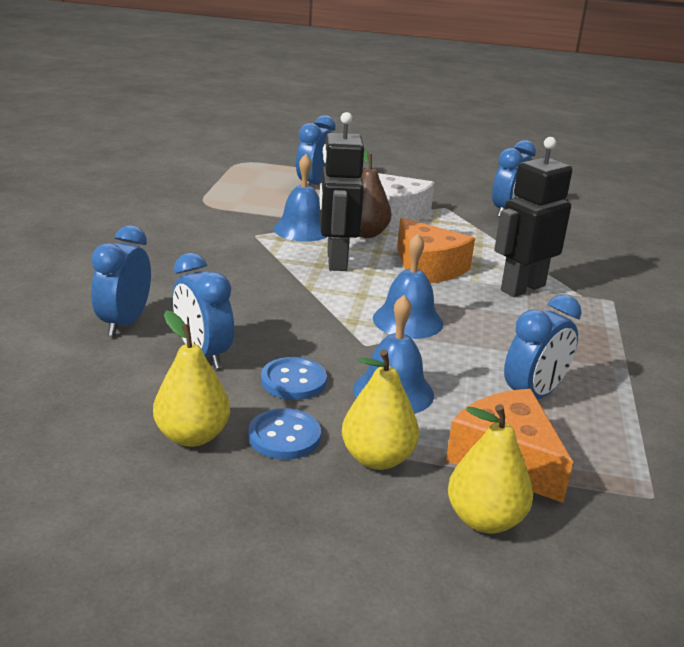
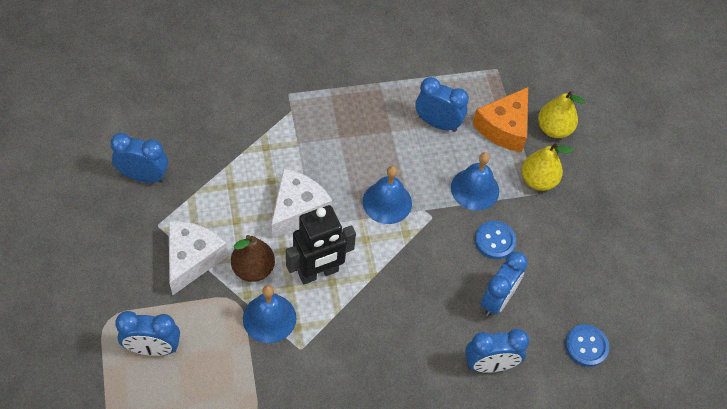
camera: 115 degrees left, 30 degrees up
(192, 436) = (573, 267): yellow pear -> none
(284, 436) = (547, 226): blue button -> blue button (586, 346)
(428, 268) = (297, 209): orange cheese -> white cheese
(522, 288) = (298, 146): black robot -> none

